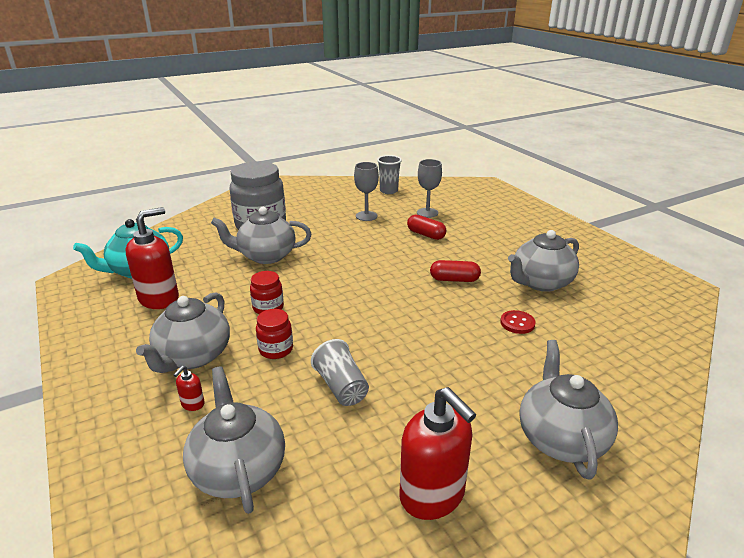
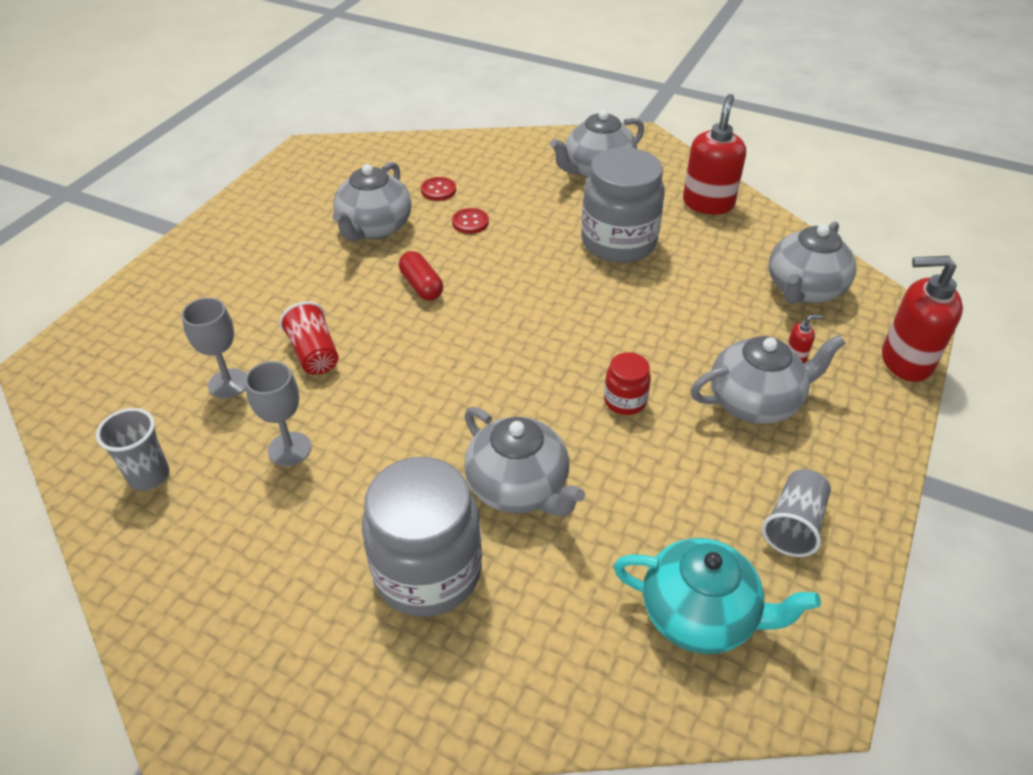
camera: 125 degrees left, 15 degrees up
(159, 299) = (721, 521): red soap dispenser -> red soap dispenser (905, 361)
(276, 349) = (677, 350): red jar -> none
(341, 387) = (671, 283): grey cup -> grey cup (793, 524)
(422, 387) = (618, 242): none -> grey jar
(426, 235) = (314, 354): red capsule -> red cup
(540, 283) = (374, 228): grey teapot -> grey teapot turned 90 degrees clockwise
(579, 325) = (438, 190): none -> red button

